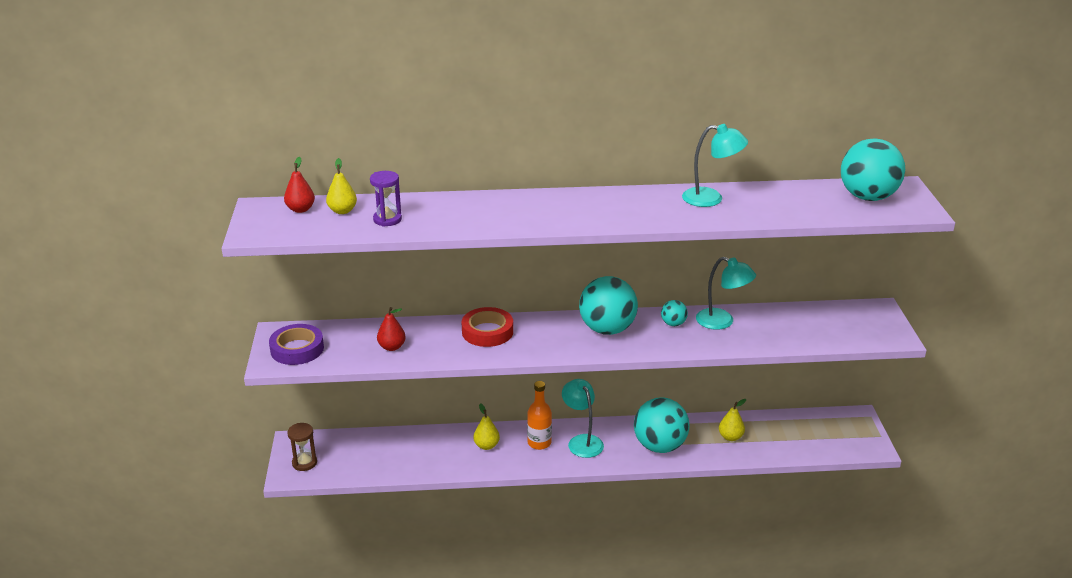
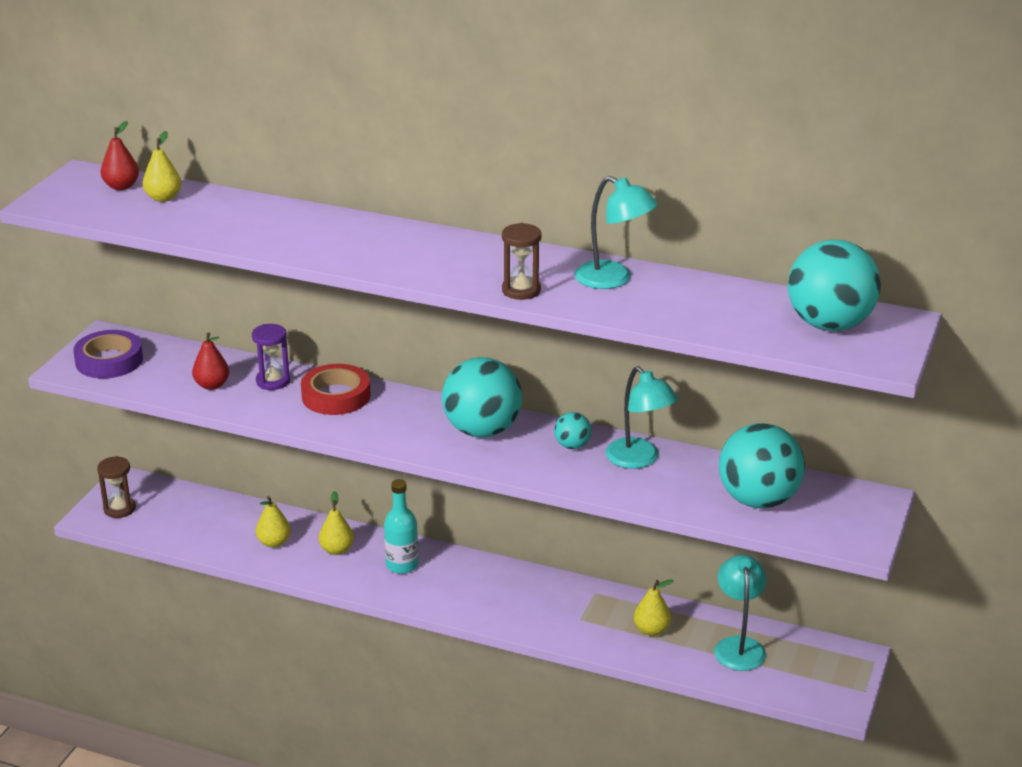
camera: 25 degrees right, 0 degrees up
(387, 219) = (201, 219): purple hourglass -> purple hourglass (273, 381)
(438, 454) = (274, 542): none -> yellow pear
(539, 443) = (402, 565): orange bottle -> turquoise bottle
(582, 441) = (456, 578): turquoise lamp -> turquoise lamp (738, 646)
(659, 446) = (548, 613): turquoise ball -> turquoise ball (758, 500)
(662, 219) = (521, 290): none -> brown hourglass

